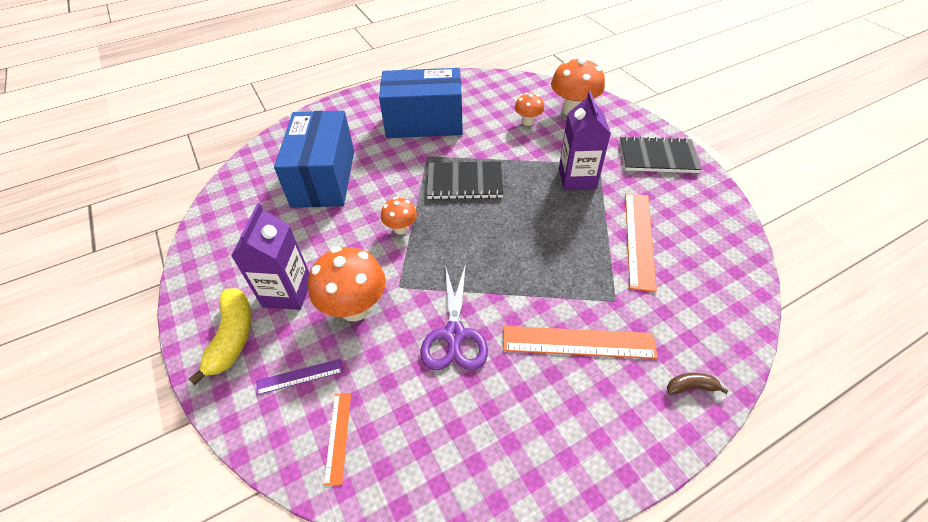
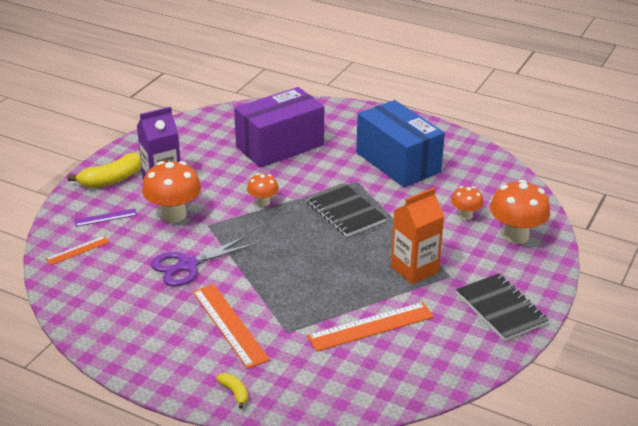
camera: 55 degrees right, 15 degrees down
(300, 376) = (105, 217): purple ruler -> purple ruler turned 60 degrees counterclockwise
(324, 178) = (280, 146): blue box -> purple box
(577, 178) = (414, 269): purple carton -> orange carton
(691, 387) = (234, 392): brown banana -> yellow banana

